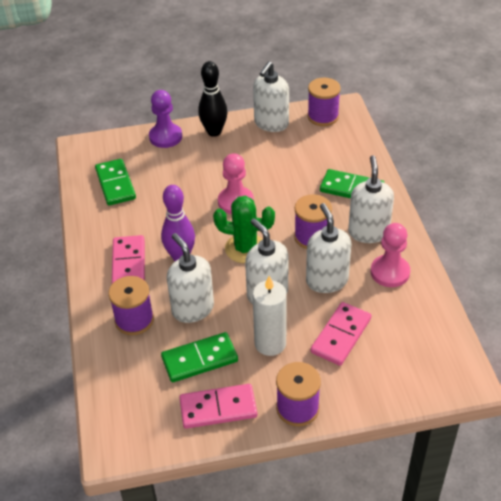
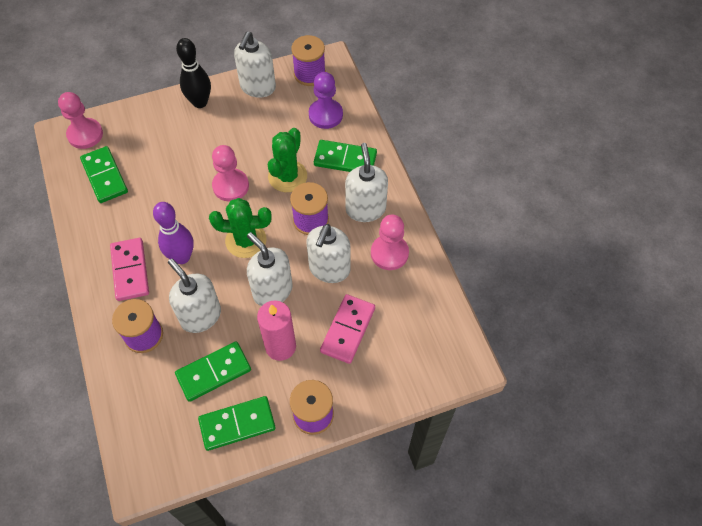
camera: 10 degrees left, 15 degrees up
(102, 149) = (85, 134): none -> pink pawn
(165, 137) = (150, 113): purple pawn -> purple pawn (325, 115)
(218, 408) = (237, 424): pink domino -> green domino
(270, 343) = (280, 346): white candle -> pink candle
(292, 198) = (287, 176): none -> green cactus
(327, 280) = (329, 269): white soap dispenser -> white soap dispenser turned 135 degrees counterclockwise

